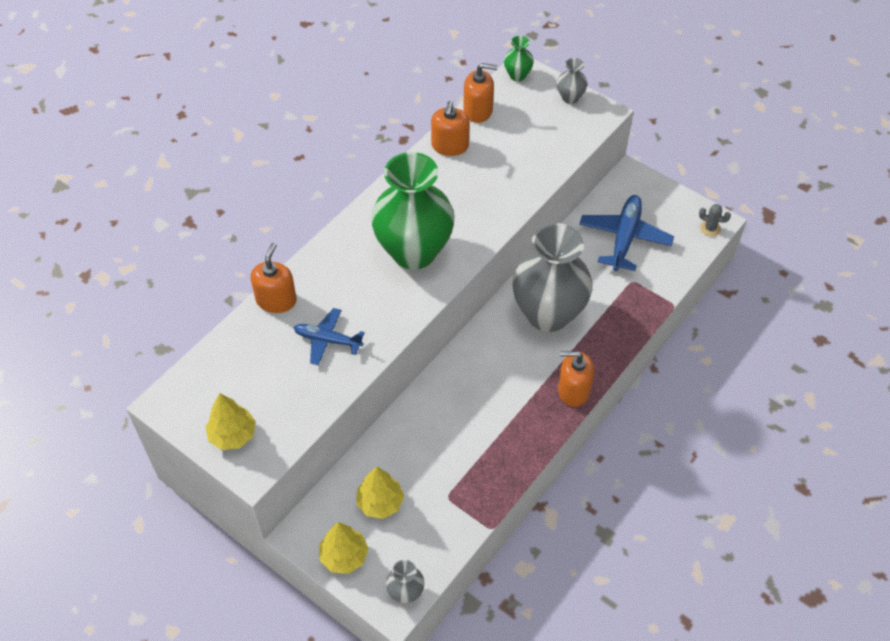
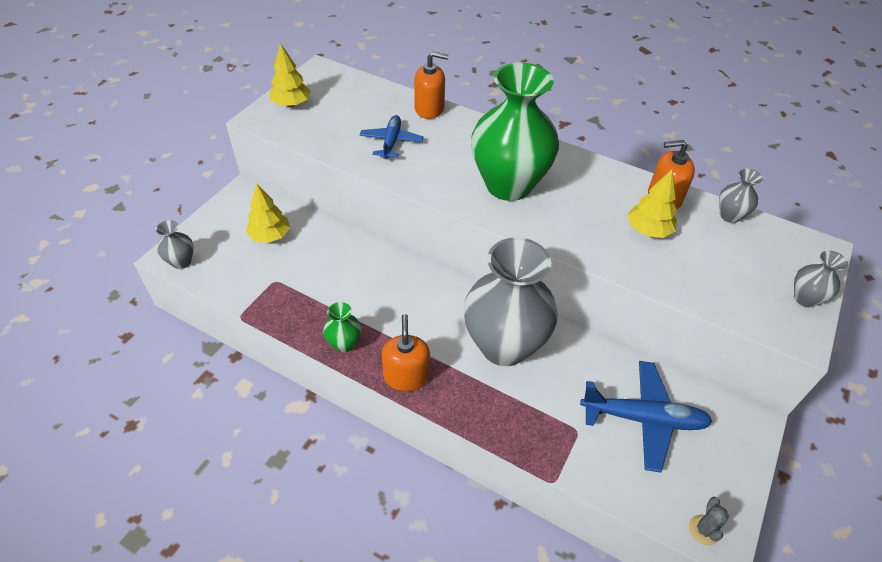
camera: 80 degrees right, 5 degrees down
(344, 556) = (220, 219): yellow tree -> yellow tree (648, 230)
(478, 110) = (730, 216): orange soap dispenser -> grey vase
(517, 75) = (809, 245): green vase -> green vase (344, 344)

